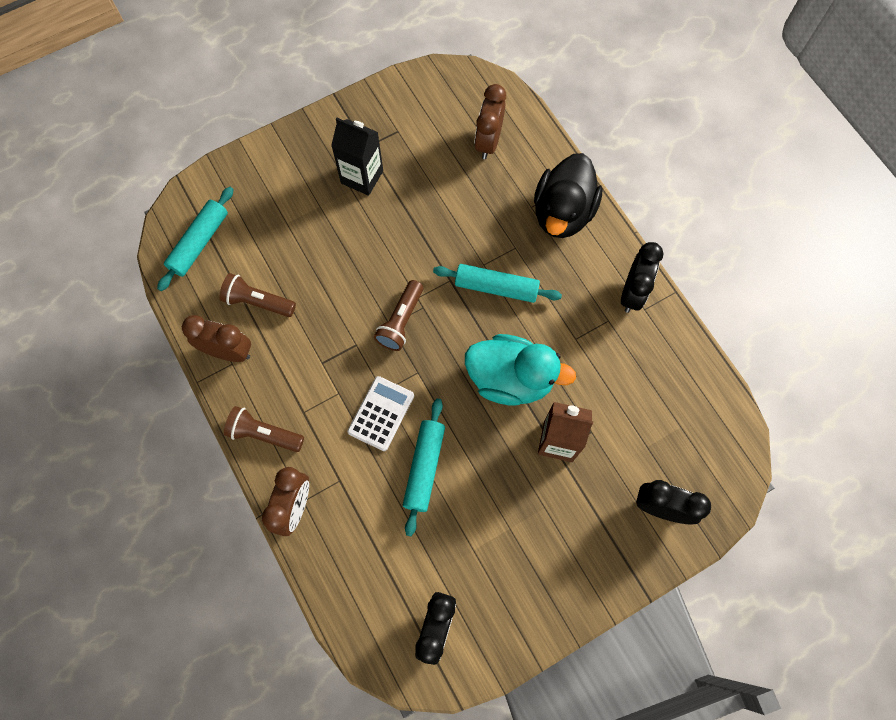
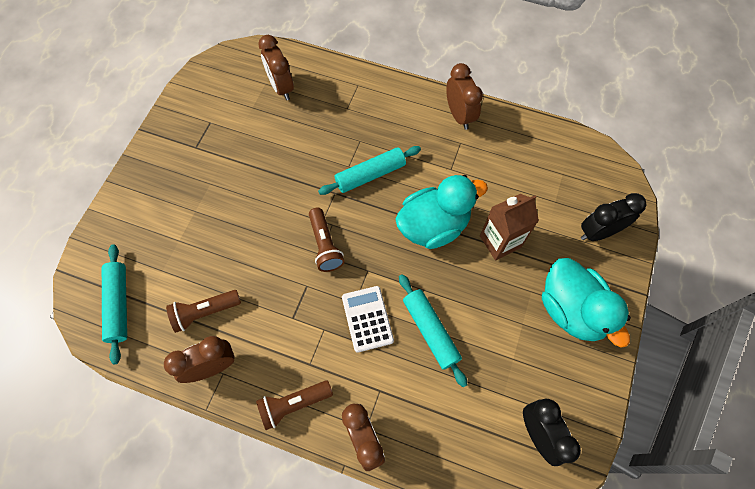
camera: 40 degrees left, 5 degrees down
(362, 177) = (210, 169): black carton -> none
(562, 213) = (371, 98): black duck -> none
(565, 554) = (571, 310): none -> turquoise duck
(632, 293) = (459, 115): black clock -> brown clock

